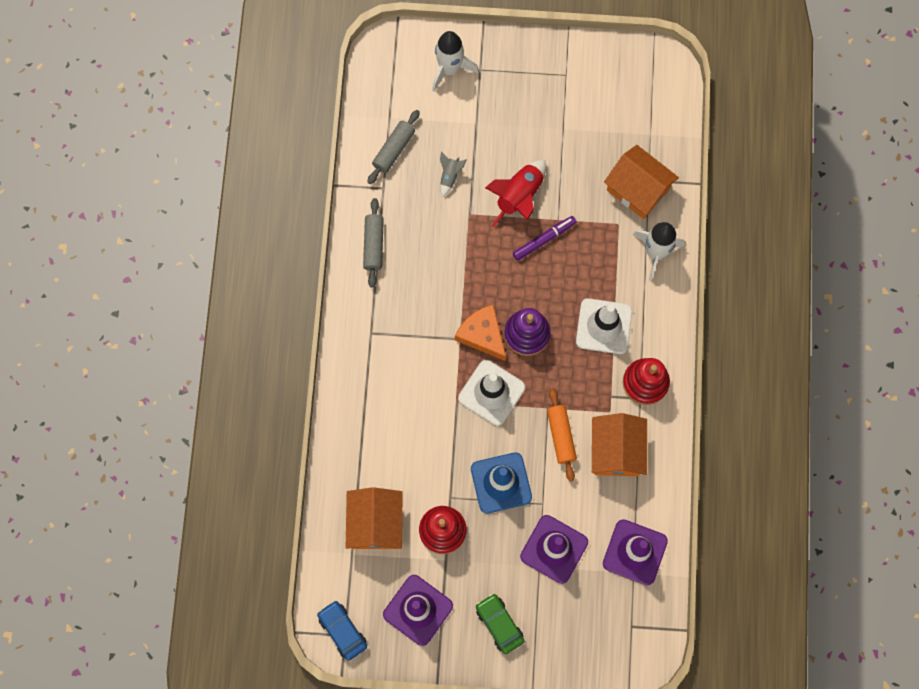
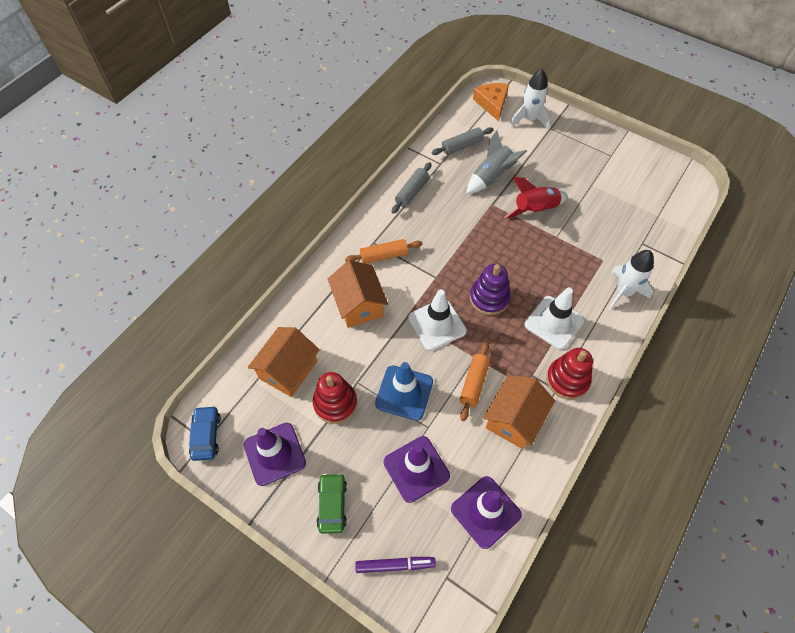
camera: 30 degrees right, 15 degrees down
(392, 343) = (384, 256): none -> orange rolling pin
(449, 176) = (491, 177): grey rocket -> grey rocket, size x1.92
(482, 334) = (454, 282): orange cheese -> orange cheese (492, 103)
(544, 239) = (538, 244): purple marker -> purple marker (395, 565)
(637, 189) = (630, 245): orange house -> orange house (359, 304)

